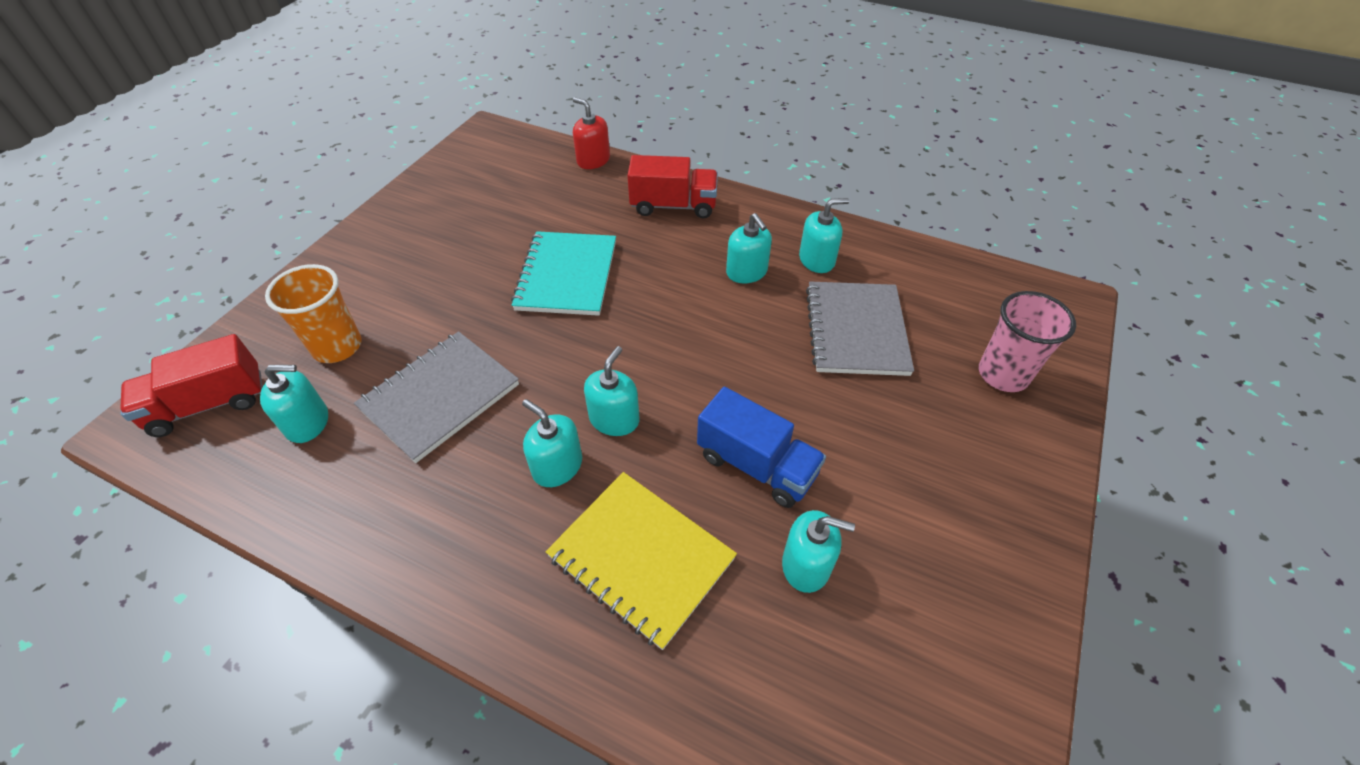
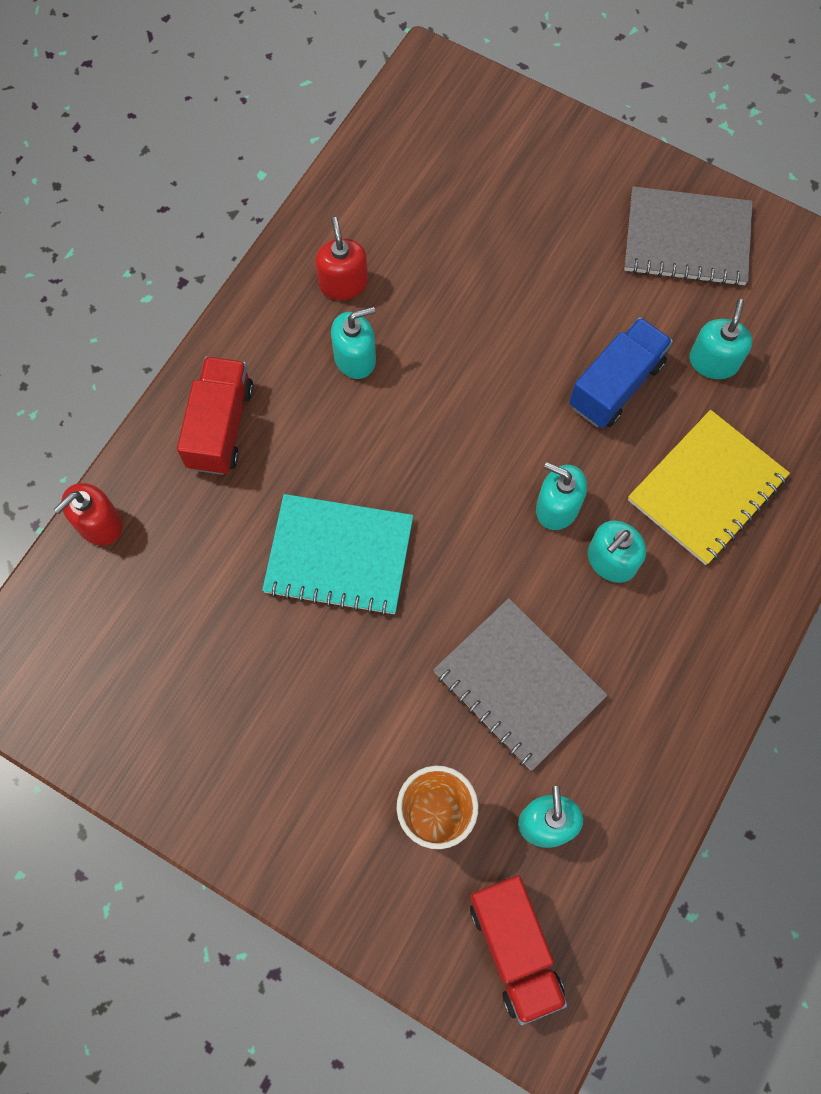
camera: 85 degrees left, 20 degrees up
(817, 260) = (343, 283): turquoise soap dispenser -> red soap dispenser
(856, 330) = (455, 267): grey notebook -> grey notebook (687, 239)
(1003, 374) = (522, 158): pink cup -> none

